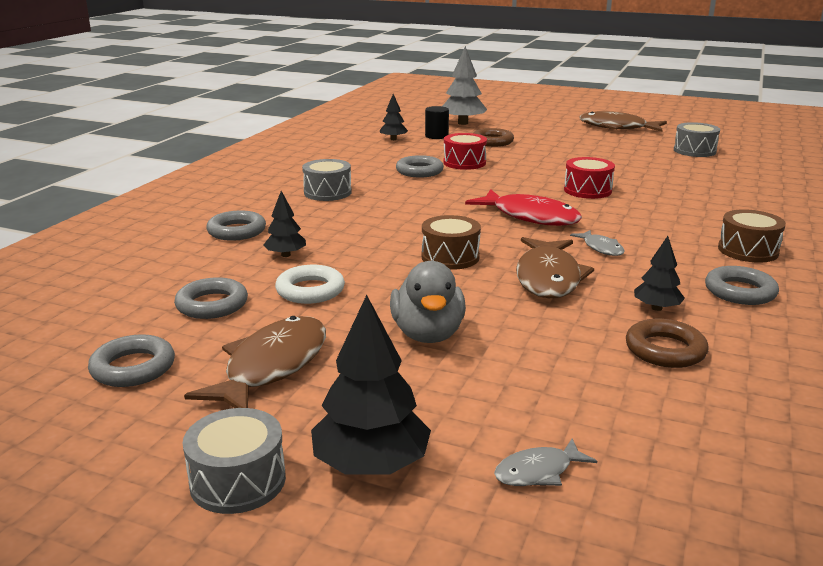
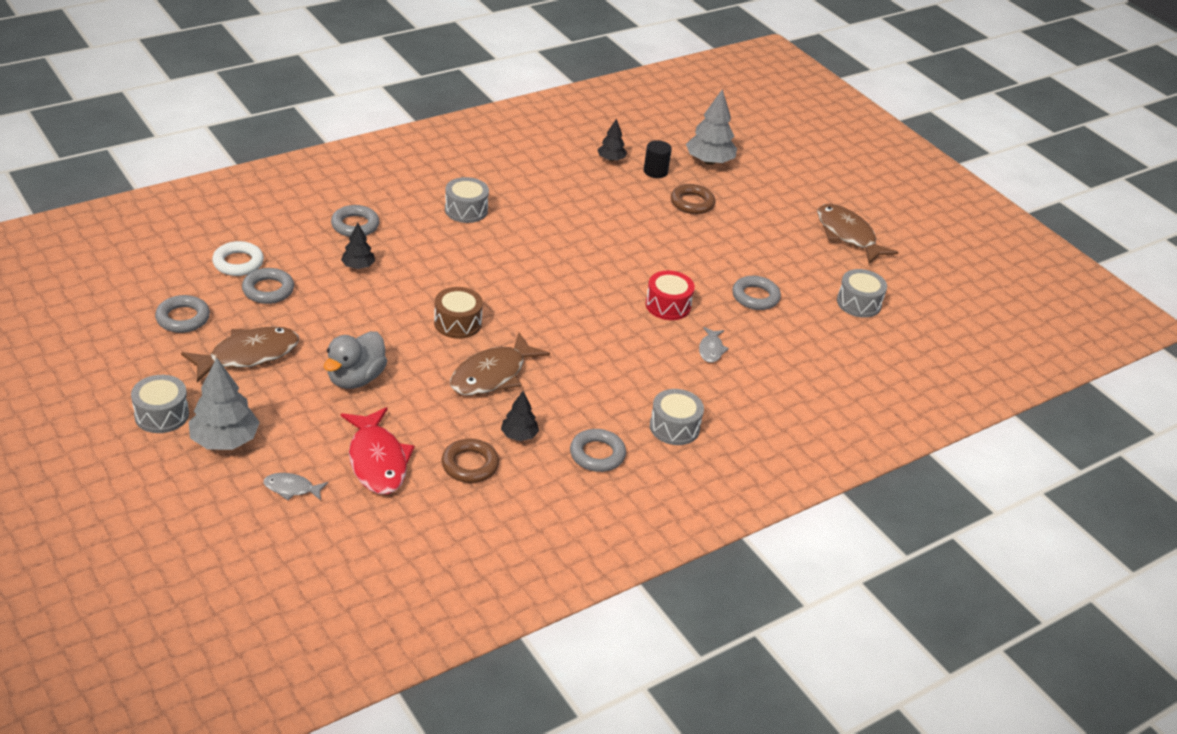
camera: 30 degrees right, 15 degrees up
(310, 290) = (335, 307): white ring -> white ring (238, 263)
(371, 465) = (225, 440): black tree -> grey tree
(419, 171) = (570, 216): grey ring -> grey ring (755, 297)
(464, 163) = (623, 222): red drum -> none
(530, 217) = (574, 312): red fish -> red fish (377, 461)
(601, 248) = (572, 369): grey fish -> grey fish (711, 349)
(748, 250) = (674, 427): brown drum -> grey drum

